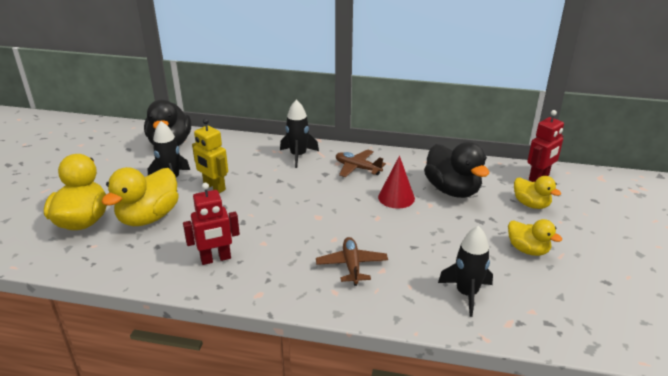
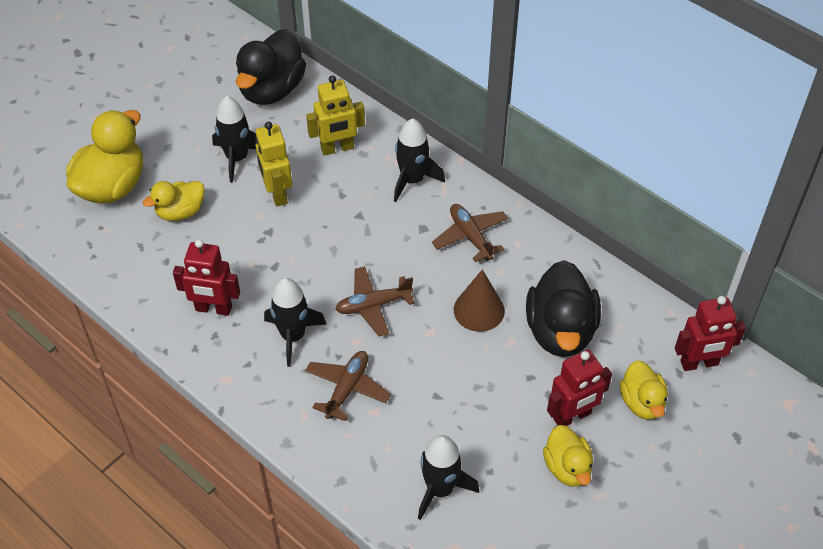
camera: 30 degrees right, 20 degrees up
(149, 217) = (180, 212): yellow duck -> yellow duck, size x0.59
(237, 156) = (337, 148): none -> yellow robot
(288, 252) = (293, 336): none -> black rocket
(328, 218) = (373, 305): none -> brown plane
(396, 197) = (479, 310): red cone -> brown cone
(502, 225) = (572, 416): none -> red robot

